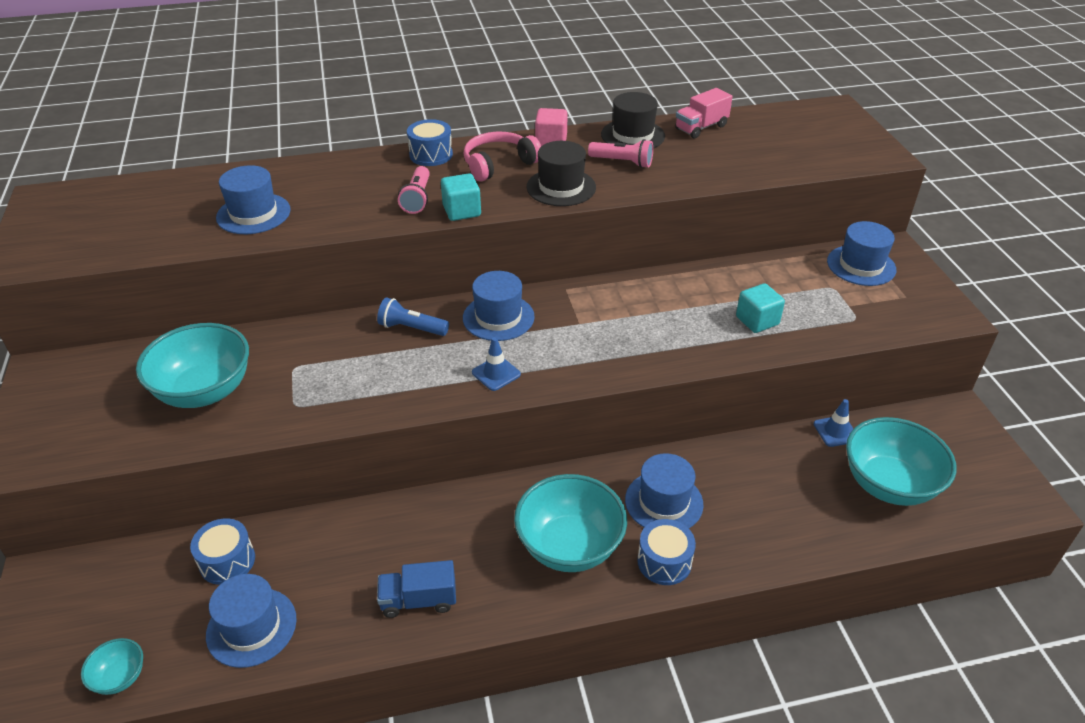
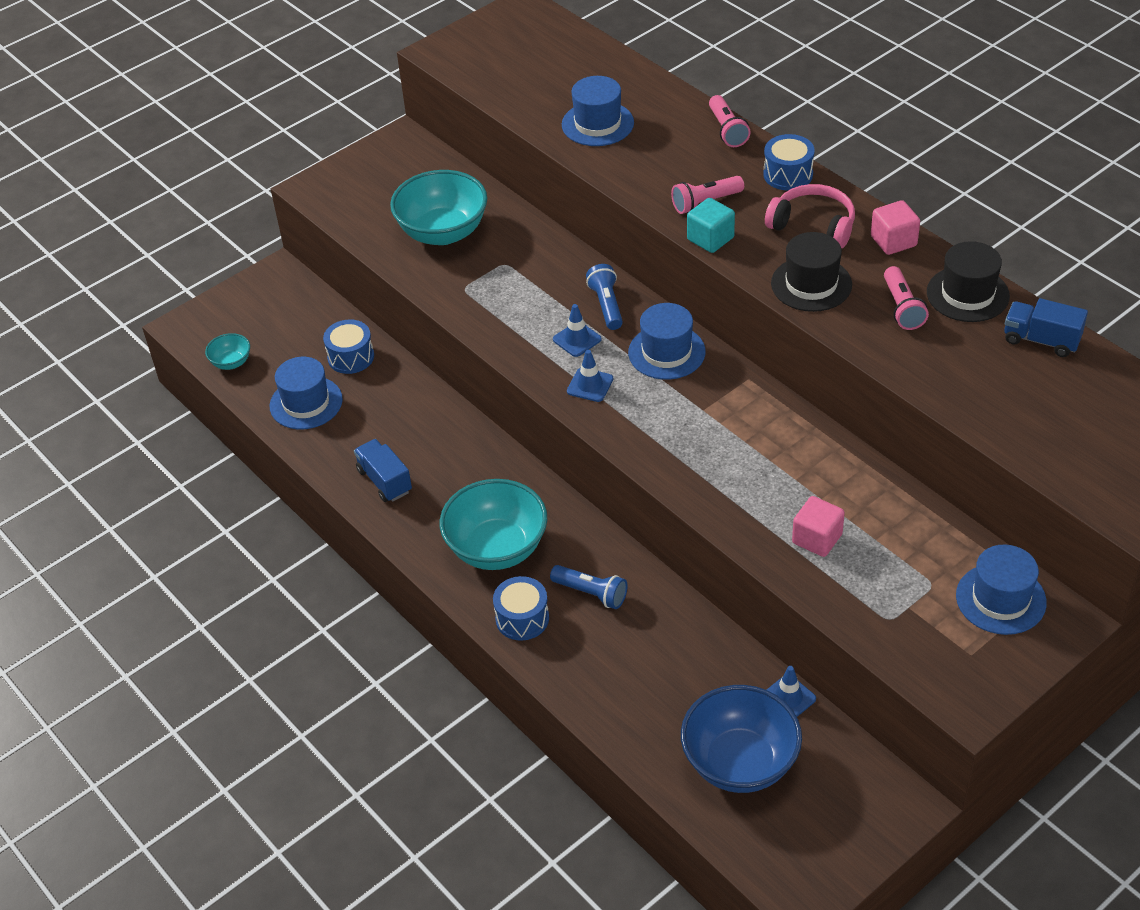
camera: 65 degrees right, 5 degrees up
(347, 161) = (727, 130): none -> pink flashlight
(434, 360) = (577, 339): none -> blue traffic cone
(664, 502) = (591, 593): blue hat -> blue flashlight
(701, 127) = (1041, 340): pink truck -> blue truck
(757, 321) = (817, 539): turquoise cube -> pink cube
(888, 484) = (740, 763): turquoise bowl -> blue bowl

